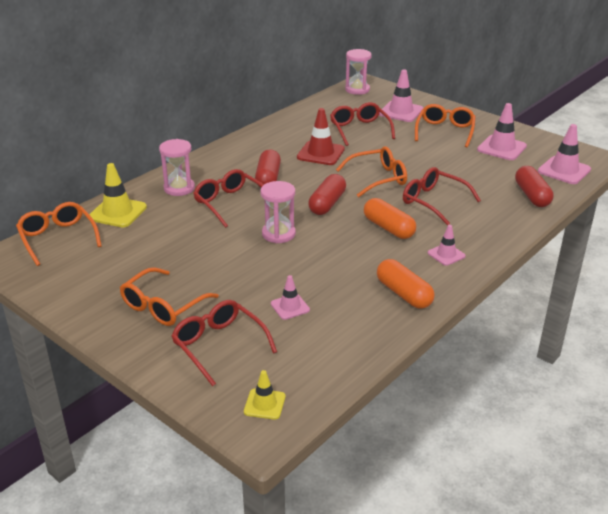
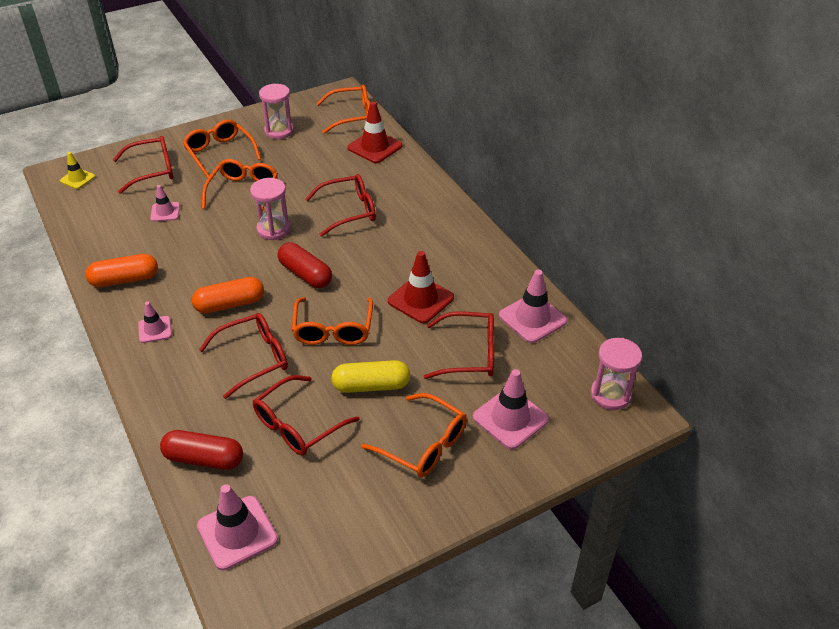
camera: 110 degrees right, 10 degrees up
(117, 212) = (375, 147): yellow traffic cone -> red traffic cone
(179, 188) = (398, 185): pink hourglass -> pink hourglass (279, 131)
(229, 267) = (244, 192): none -> orange glasses
(268, 178) = (384, 246): red capsule -> none
(416, 155) = (371, 385): none -> yellow capsule
(472, 171) = (298, 425): none -> red glasses
(501, 148) = (340, 489): pink traffic cone -> pink traffic cone (532, 318)

